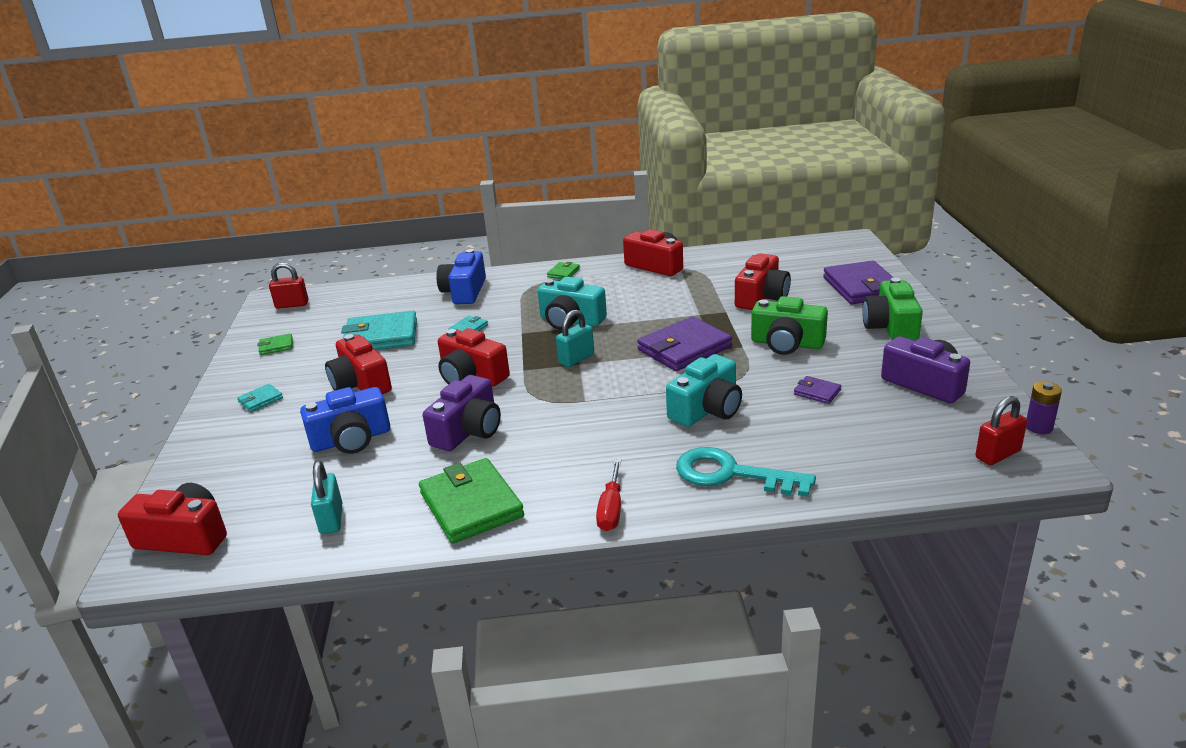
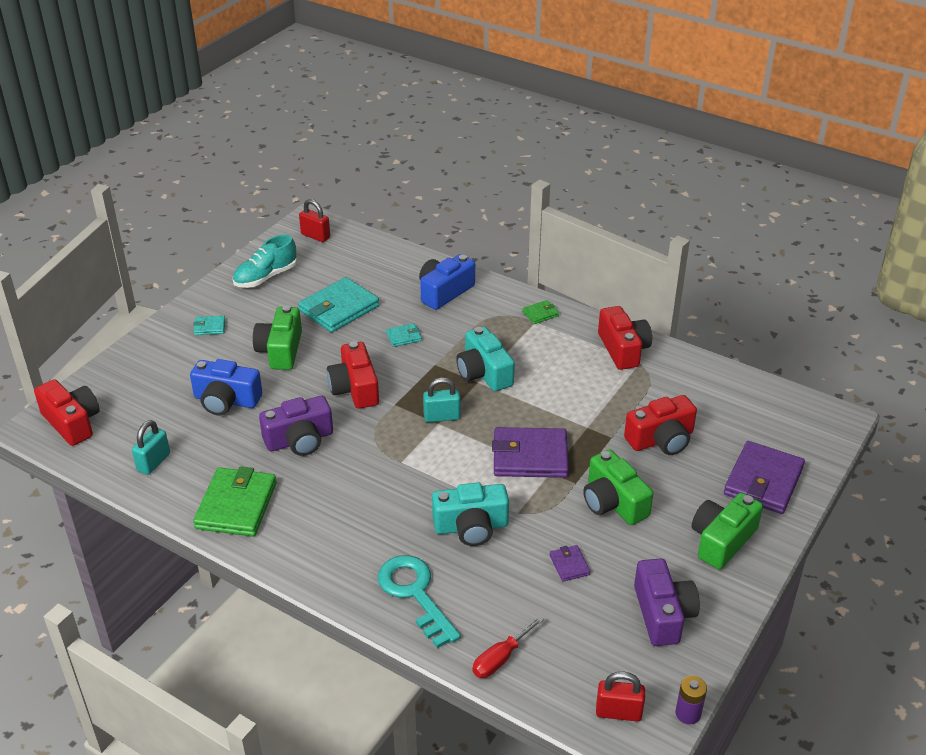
camera: 35 degrees right, 10 degrees up
(276, 346) = (265, 277): green wallet -> turquoise shoe
(361, 384) = (280, 350): red camera -> green camera
(381, 337) = (339, 308): turquoise wallet -> turquoise wallet turned 75 degrees counterclockwise
(611, 509) = (309, 568): red screwdriver -> red screwdriver (500, 658)

